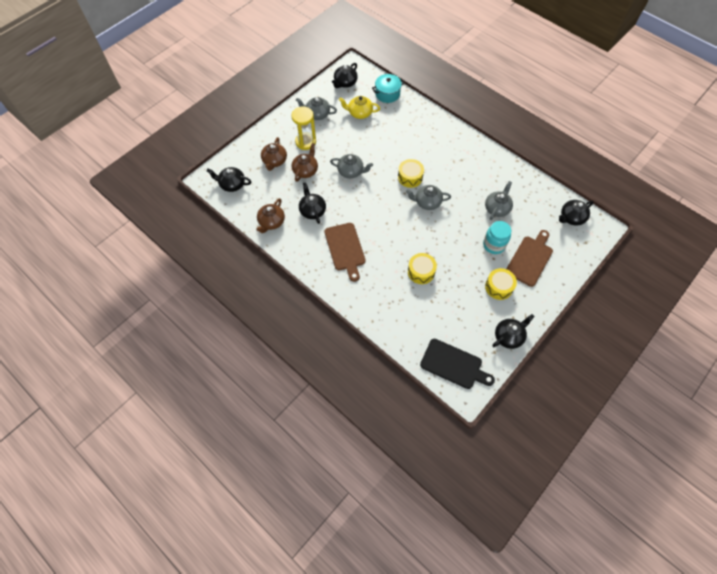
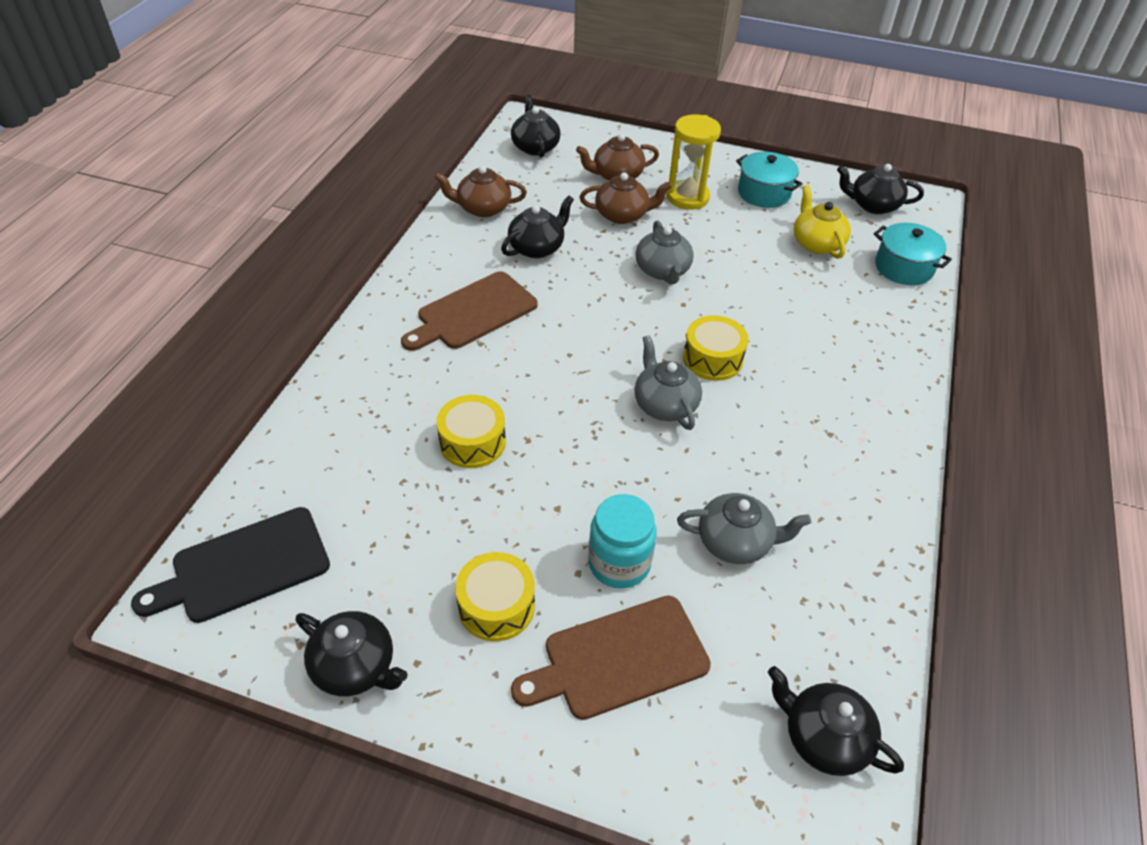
camera: 65 degrees right, 15 degrees down
(317, 114) = (764, 193): grey teapot -> turquoise pot
(454, 365) = (244, 567): black cutting board -> black cutting board turned 60 degrees clockwise
(530, 259) = (619, 659): brown cutting board -> brown cutting board turned 150 degrees clockwise

